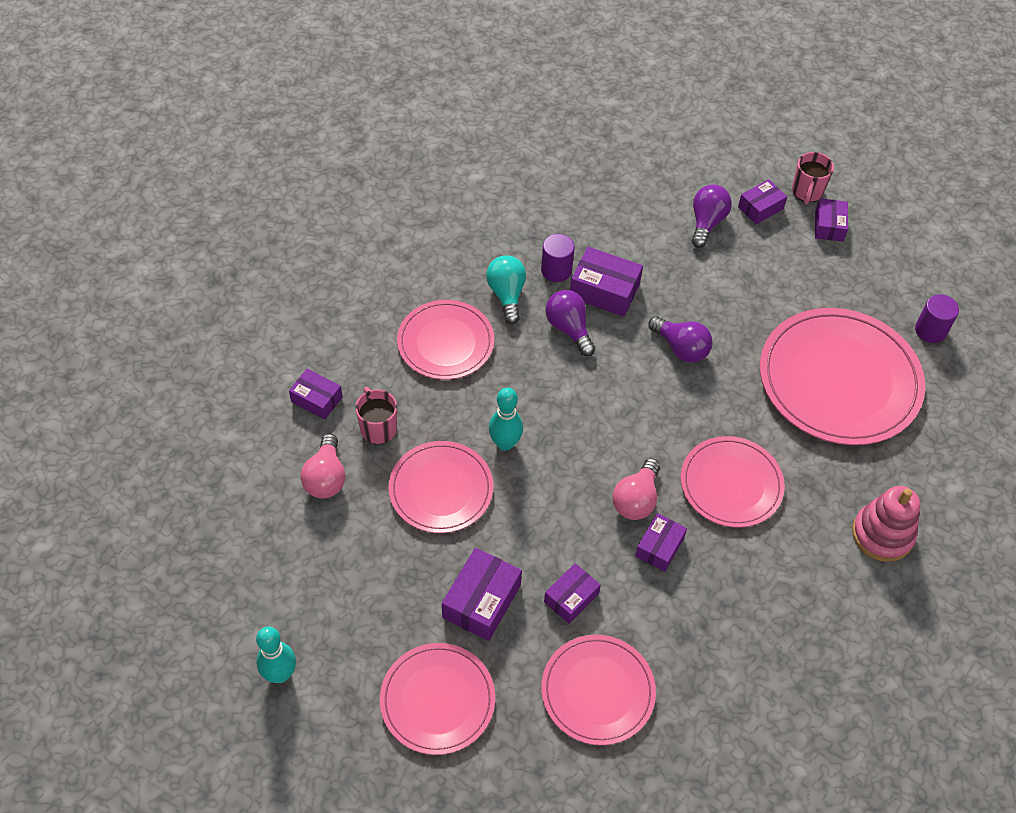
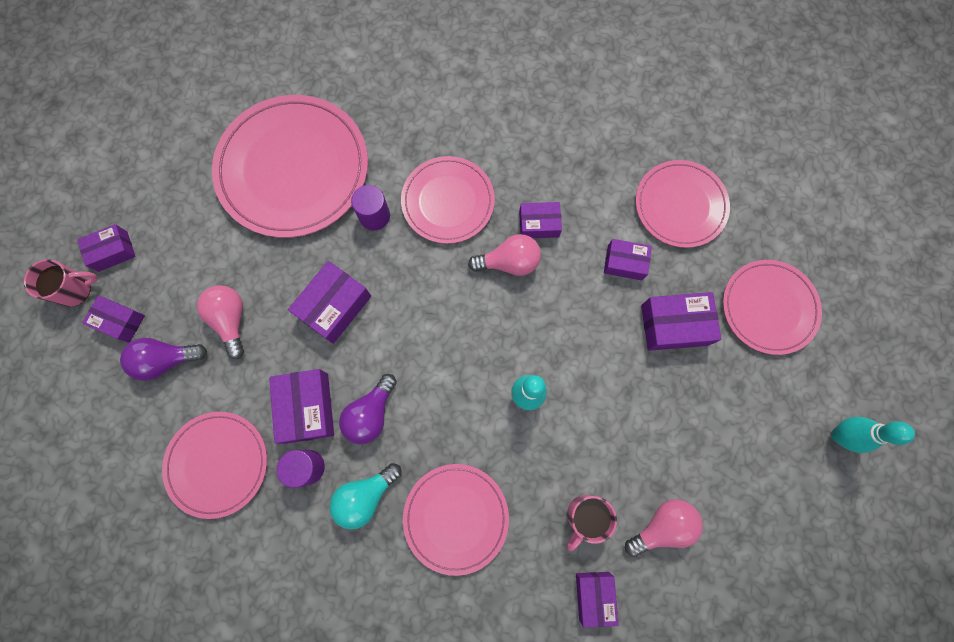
camera: 120 degrees left, 20 degrees up
(441, 489) = (604, 419): pink plate -> pink plate (217, 464)
(681, 348) = (334, 306): purple light bulb -> purple box
(715, 275) = (231, 320): none -> pink light bulb
(882, 534) = (423, 82): pink stacking toy -> none
(930, 330) = (197, 124): purple cylinder -> purple cylinder (374, 216)

